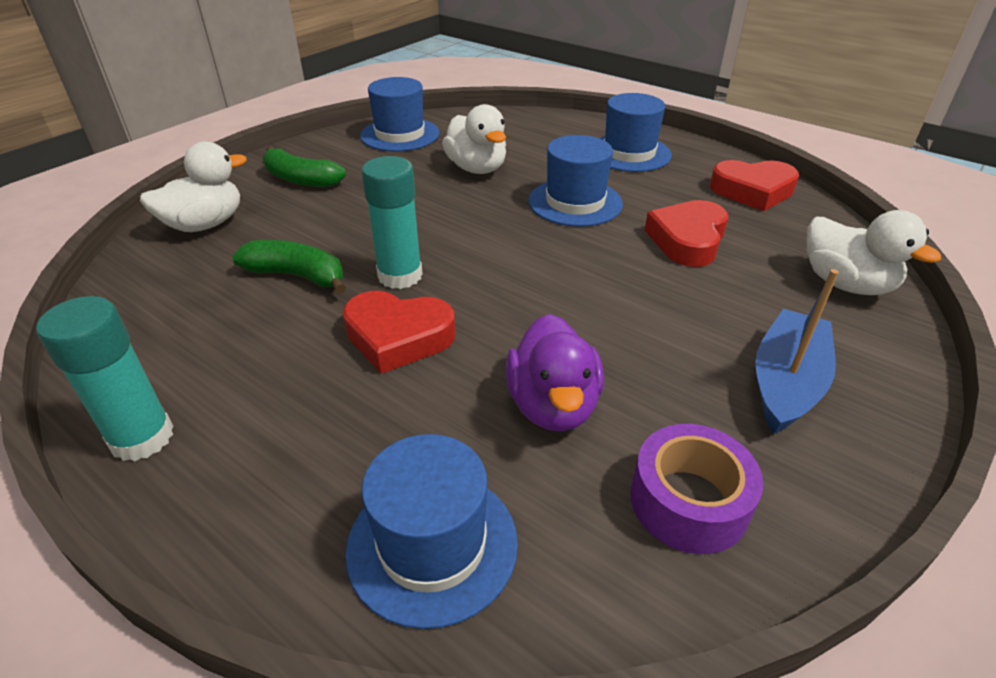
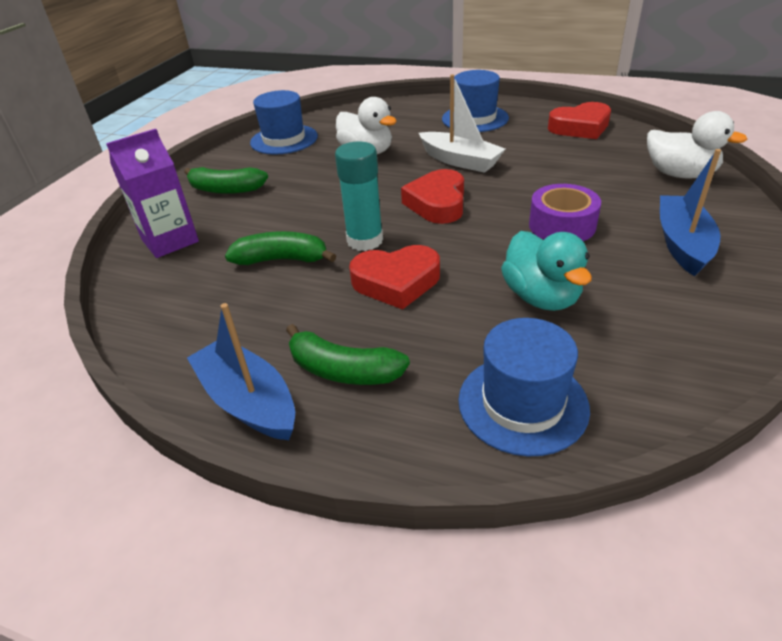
camera: 15 degrees left, 0 degrees up
(142, 438) = (248, 401): turquoise glue stick -> blue boat
(205, 224) = (170, 240): white duck -> purple carton
(263, 431) = (343, 370): none -> green banana
(553, 405) = (541, 297): purple duck -> turquoise duck
(575, 202) = (460, 161): blue hat -> white boat
(687, 240) = (558, 169): red heart -> red heart (437, 203)
(688, 501) = (669, 330): purple tape -> purple tape (562, 225)

